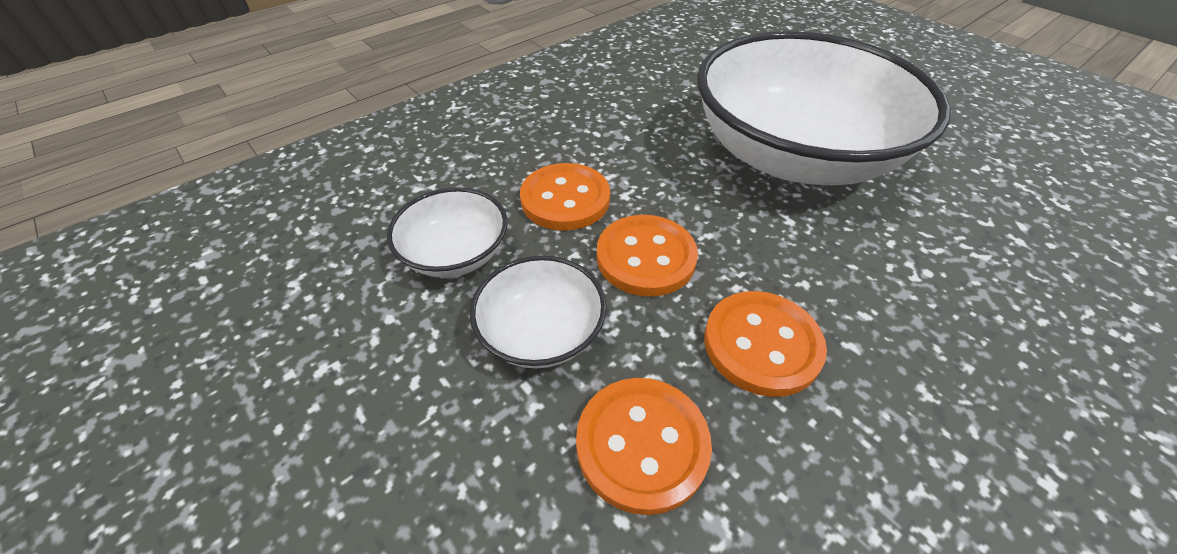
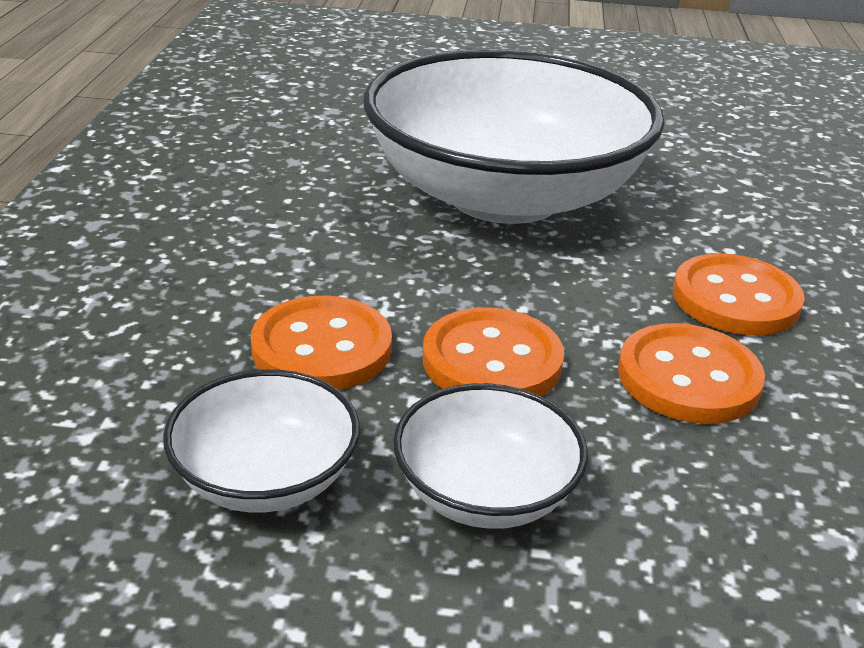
camera: 45 degrees left, 15 degrees down
(642, 444) = (705, 522): orange button -> orange button (735, 299)

